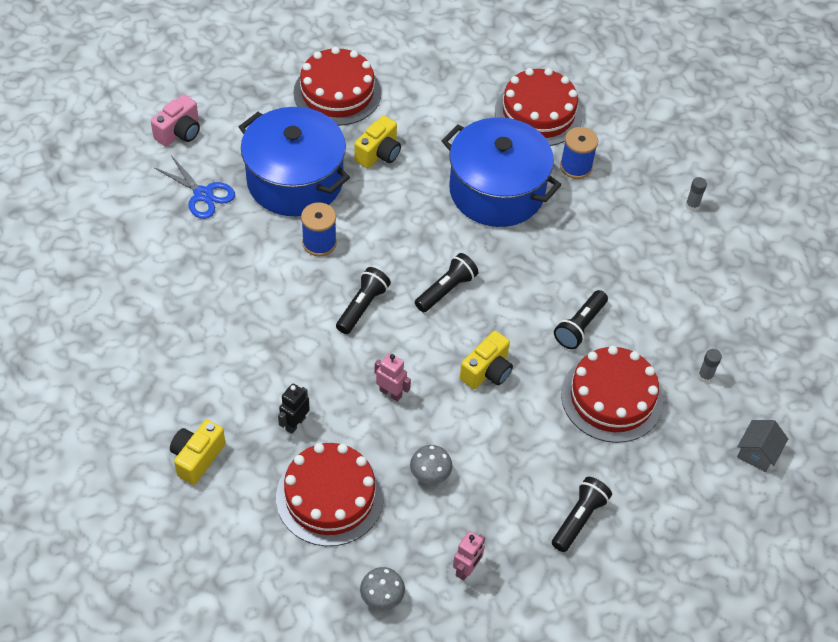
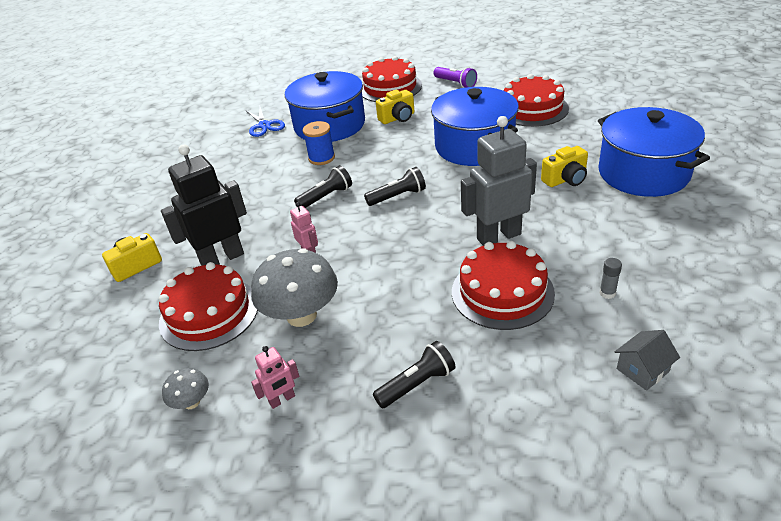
camera: 30 degrees right, 15 degrees down
(179, 132) = (274, 96): pink camera -> none
(295, 423) = (222, 258): black robot -> black robot, size x2.11
(422, 74) = (455, 83): none -> purple flashlight
(430, 474) = (301, 315): grey mushroom -> grey mushroom, size x2.09
(487, 371) = (398, 253): yellow camera -> yellow camera (565, 179)
(576, 167) = (548, 139): blue spool -> none
(579, 326) = (498, 236): black flashlight -> grey robot
(692, 205) = (643, 173): grey glue stick -> blue pot

